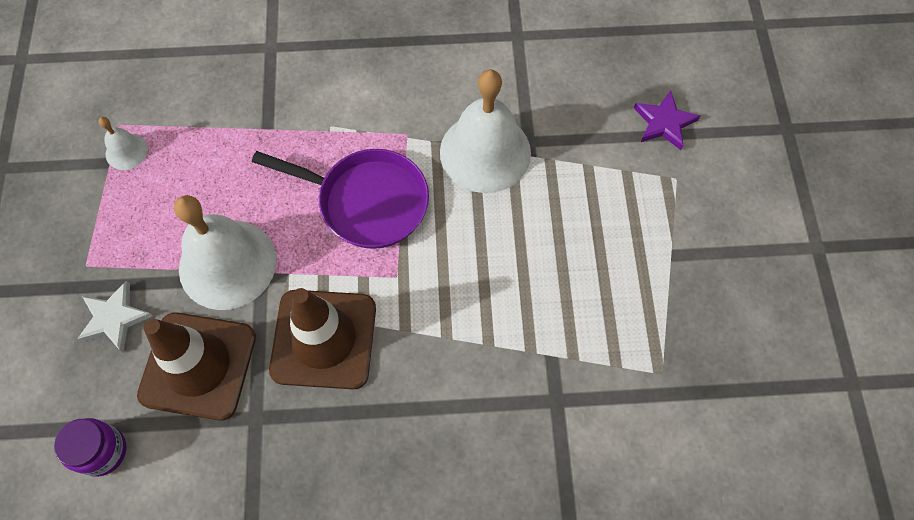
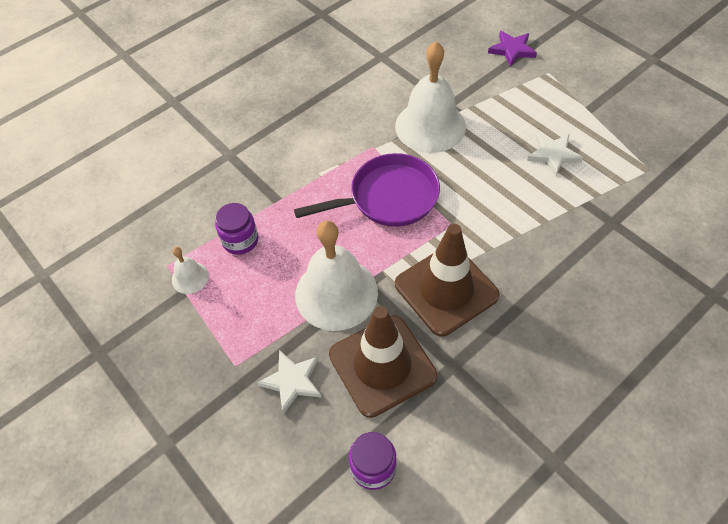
camera: 35 degrees left, 10 degrees down
(199, 146) = (240, 240): none -> purple jar
(576, 278) = (553, 155): none -> white star

